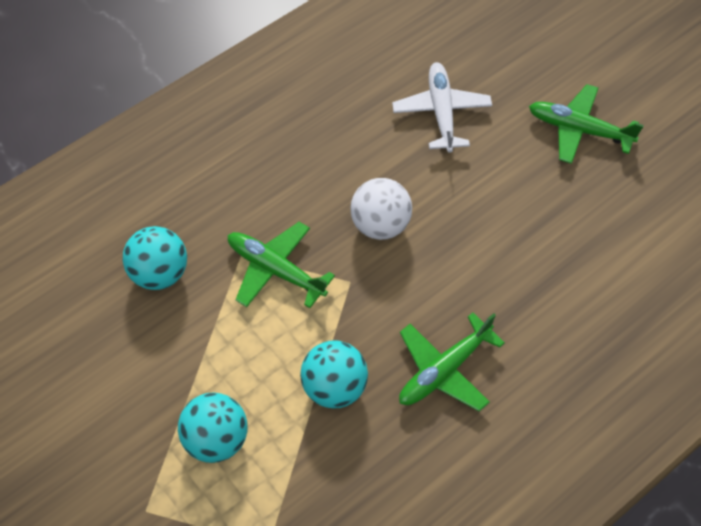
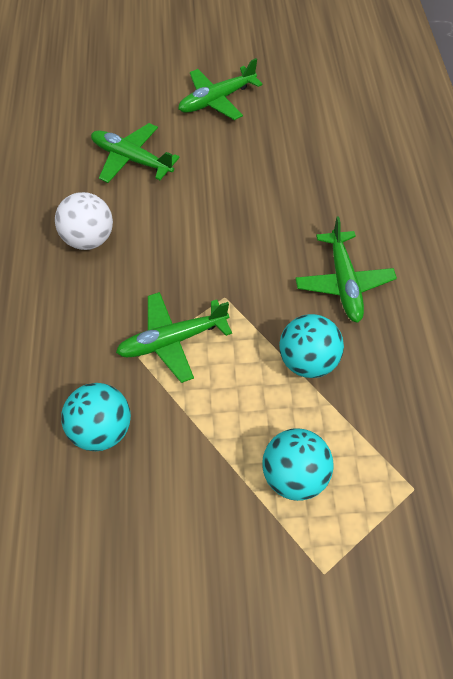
camera: 55 degrees left, 0 degrees up
(380, 224) = (192, 249): white ball -> white ball (89, 239)
(441, 112) = (132, 159): white plane -> green plane

